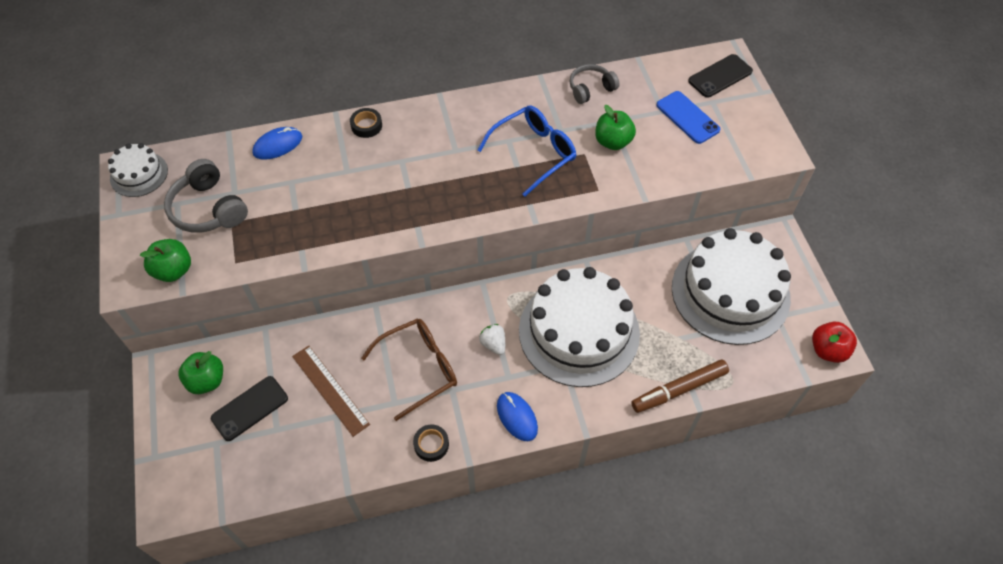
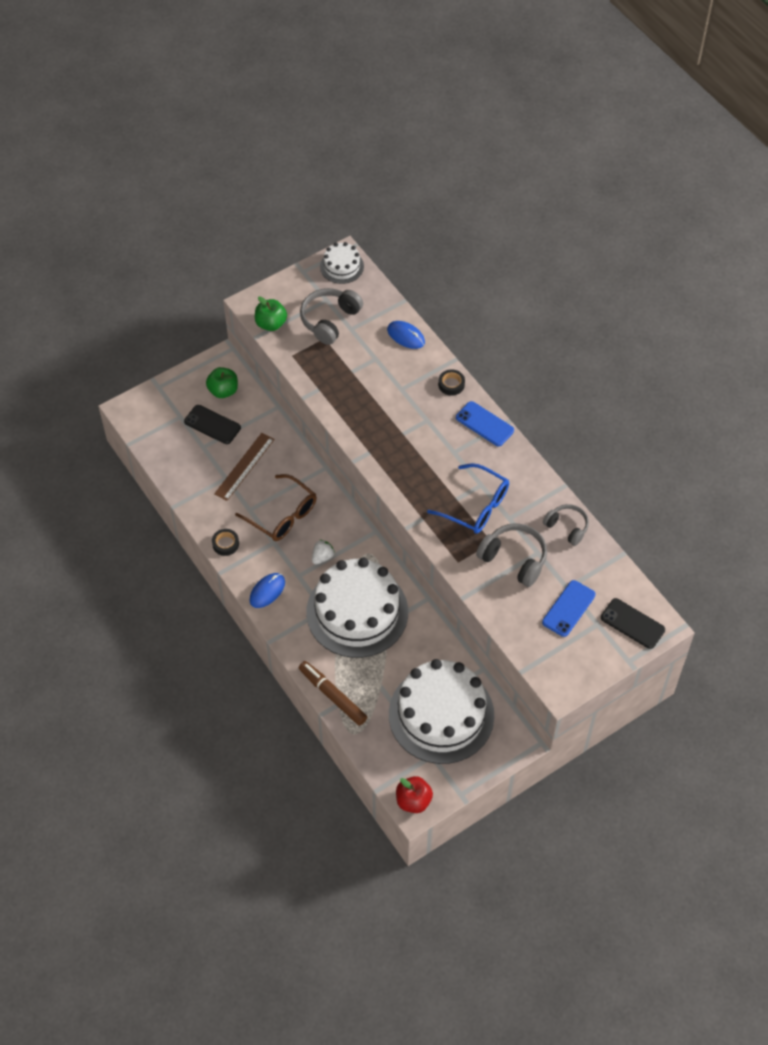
camera: 70 degrees right, 0 degrees up
(433, 114) = (484, 424): none -> blue phone
(613, 142) = (514, 559): green apple -> grey headphones

